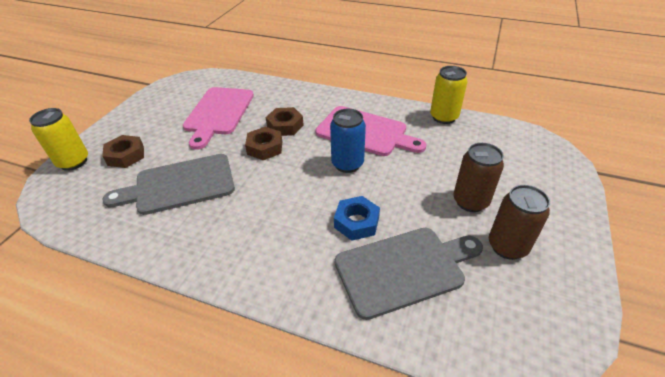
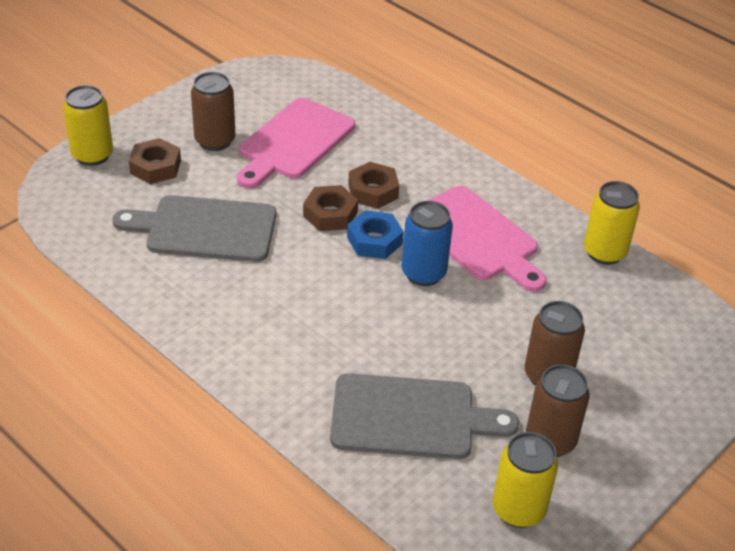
camera: 20 degrees right, 0 degrees up
(163, 127) = (215, 141): none -> brown can
(356, 222) = (389, 348): blue nut -> blue nut (374, 241)
(529, 311) = (518, 509): none -> yellow can

